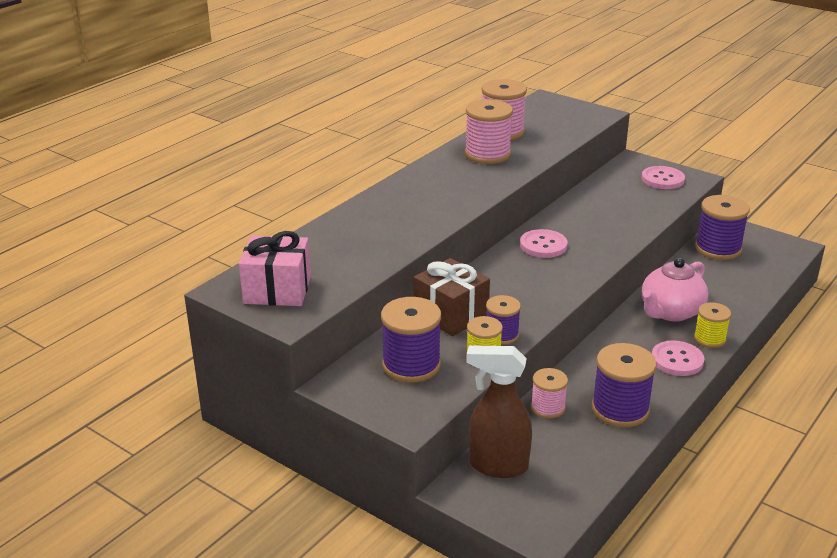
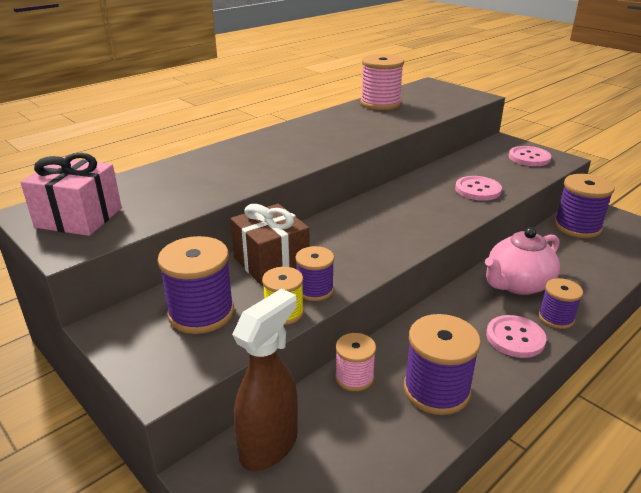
camera: 10 degrees right, 0 degrees up
(487, 154) = (359, 119): pink spool -> none
(497, 466) = (269, 445): brown spray bottle -> brown spray bottle turned 105 degrees clockwise
(543, 245) = (394, 205): pink button -> pink button (477, 190)
(709, 339) = (556, 318): yellow spool -> purple spool

